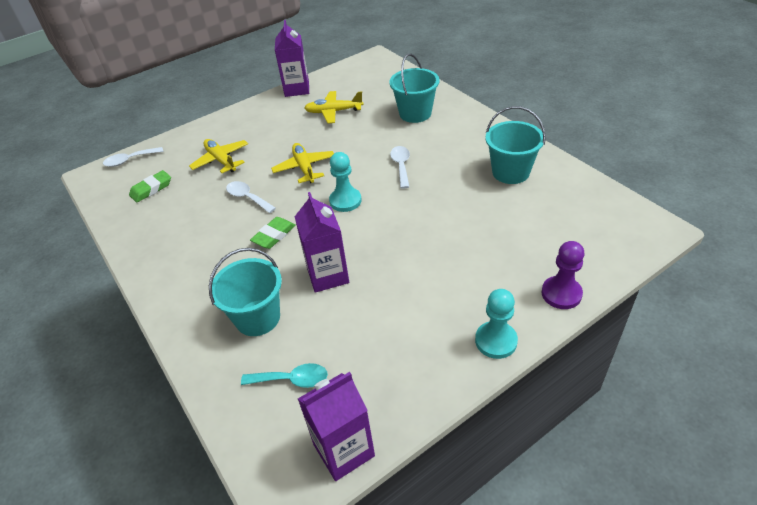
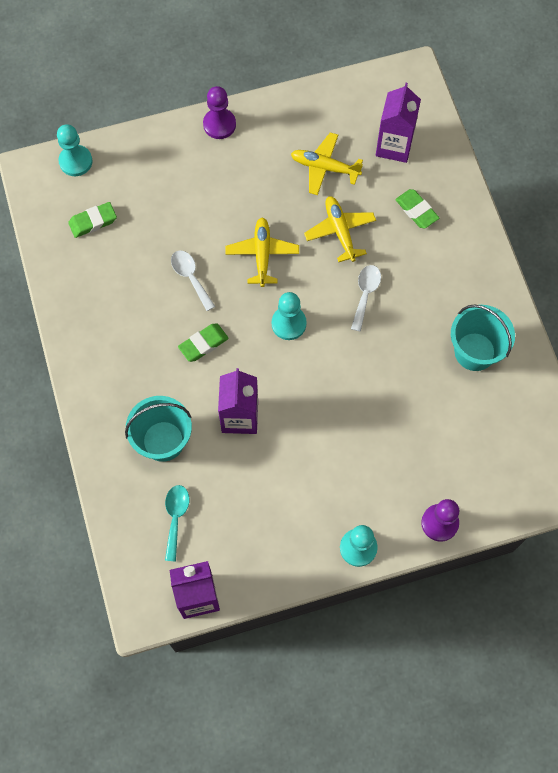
camera: 15 degrees right, 25 degrees up
(130, 160) = (75, 161): white spoon -> turquoise pawn
(221, 160) = (175, 203): yellow plane -> yellow plane (340, 231)
(243, 113) = (219, 124): none -> purple pawn
(292, 380) = (176, 518): turquoise spoon -> turquoise spoon turned 105 degrees counterclockwise
(297, 89) = (295, 103): purple carton -> purple carton (394, 146)
(415, 113) = (416, 210): turquoise bucket -> green eraser

